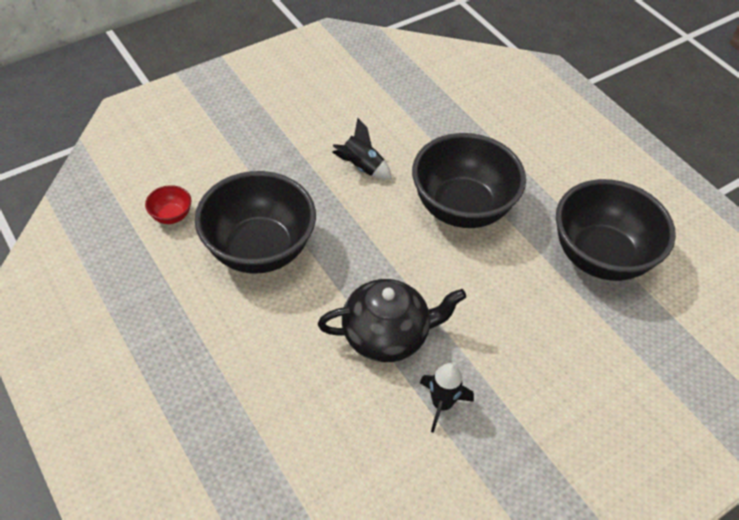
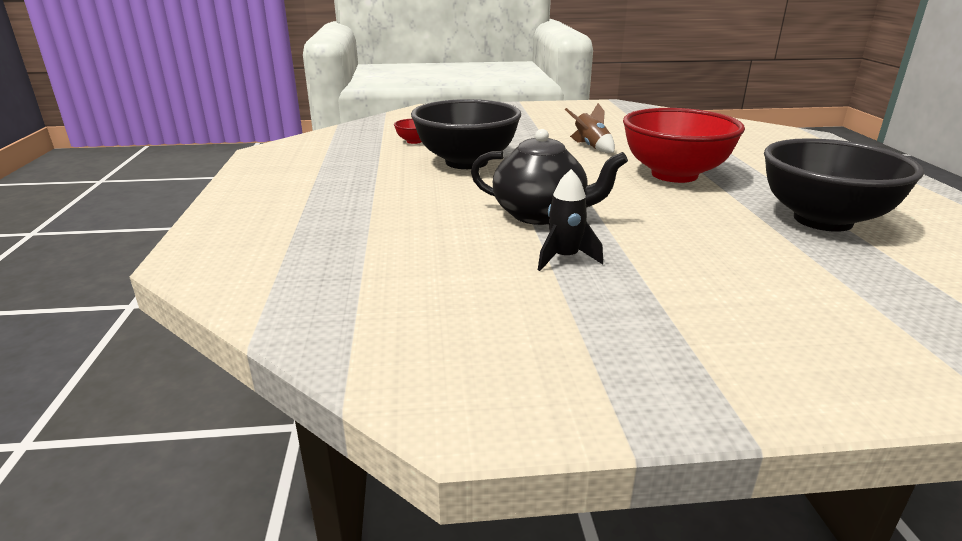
camera: 30 degrees right, 25 degrees down
(361, 167) = (591, 147): black rocket -> brown rocket
(462, 208) = (674, 175): black bowl -> red bowl

